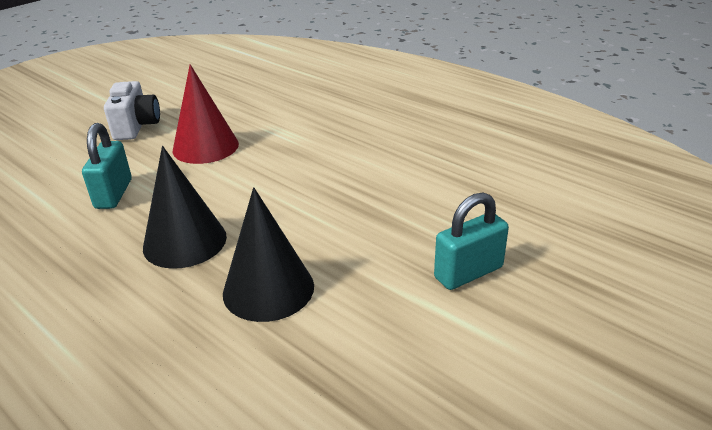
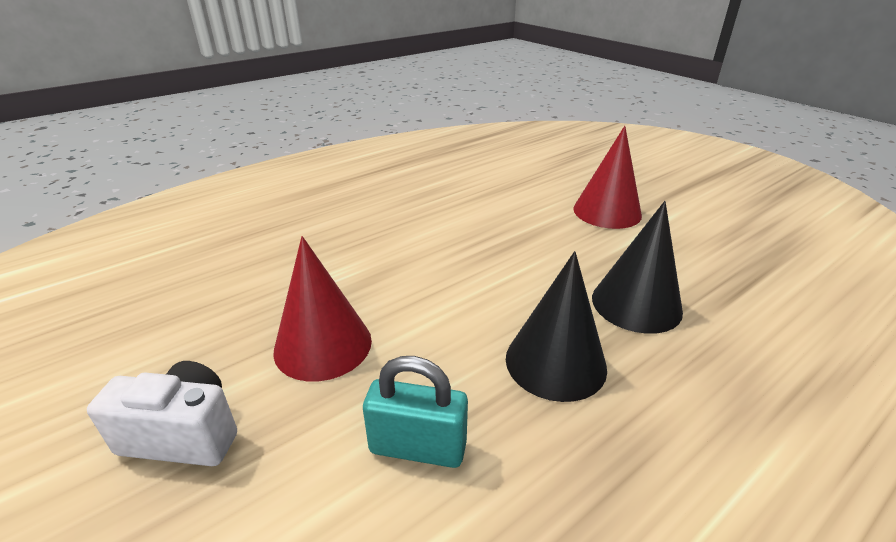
camera: 80 degrees left, 0 degrees up
(468, 272) = (607, 212): turquoise padlock -> red cone

